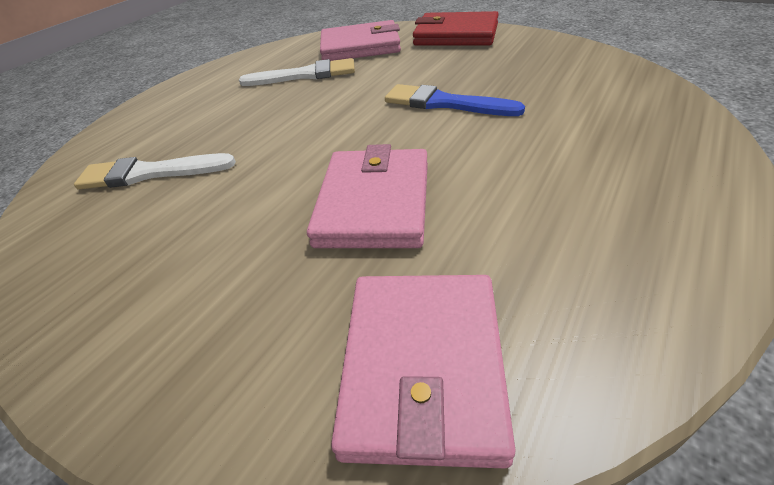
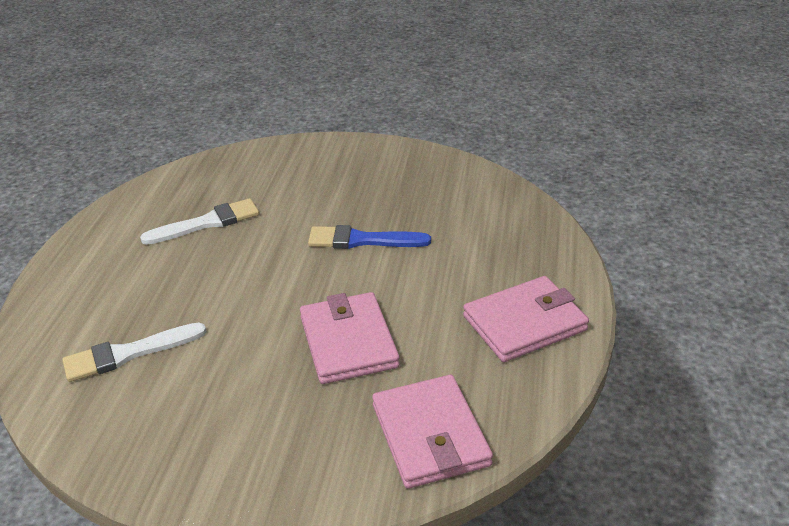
camera: 25 degrees left, 5 degrees down
(360, 47) = (245, 179): pink wallet -> pink wallet (524, 323)
(456, 35) = (338, 154): red wallet -> none

